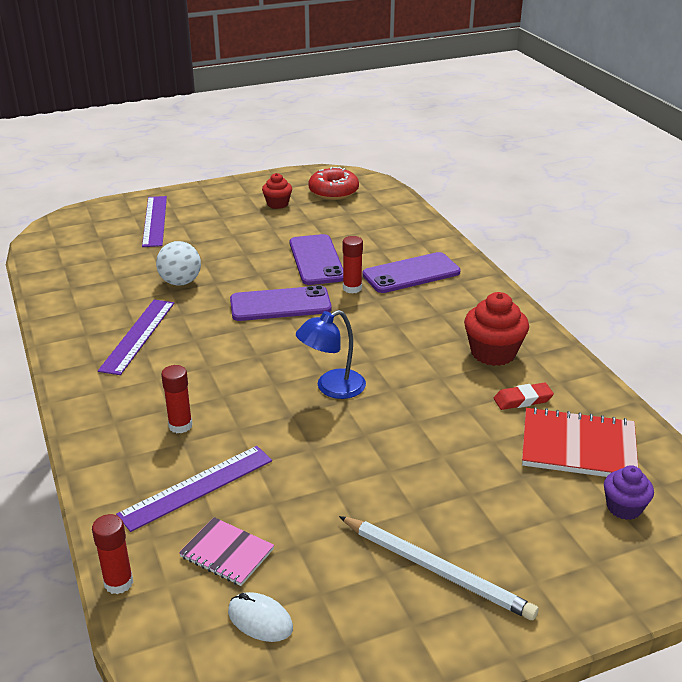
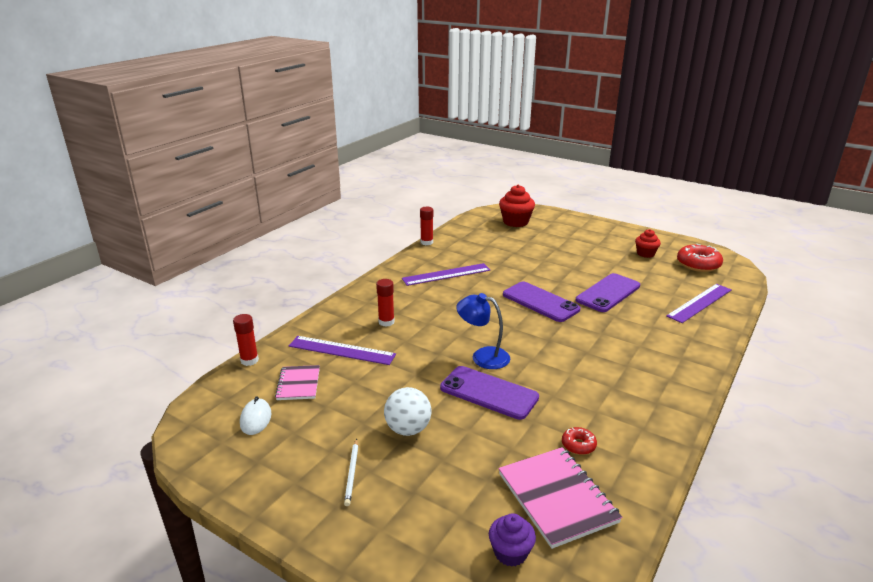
camera: 55 degrees right, 5 degrees down
(155, 221) = (558, 229): purple ruler -> purple ruler (699, 303)
(180, 282) = (512, 263): white ball -> white ball (408, 429)
(352, 288) = (599, 319): red glue stick -> red glue stick (426, 242)
(411, 274) = (655, 334): purple phone -> purple phone (488, 393)
(436, 570) = (352, 473): white pencil -> white pencil, size x0.51
(493, 353) = (616, 408): red cupcake -> red cupcake (515, 222)
(522, 400) = (578, 445): red eraser -> red donut
(578, 447) = (557, 498): red notebook -> pink notebook

